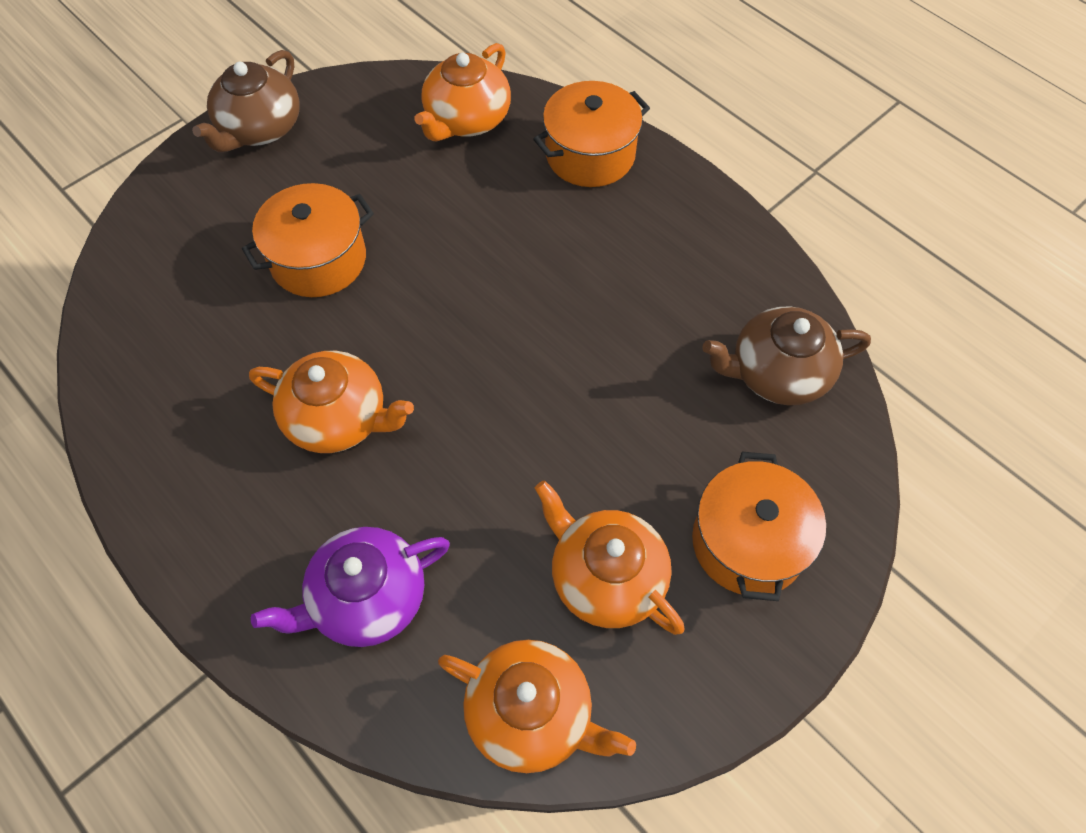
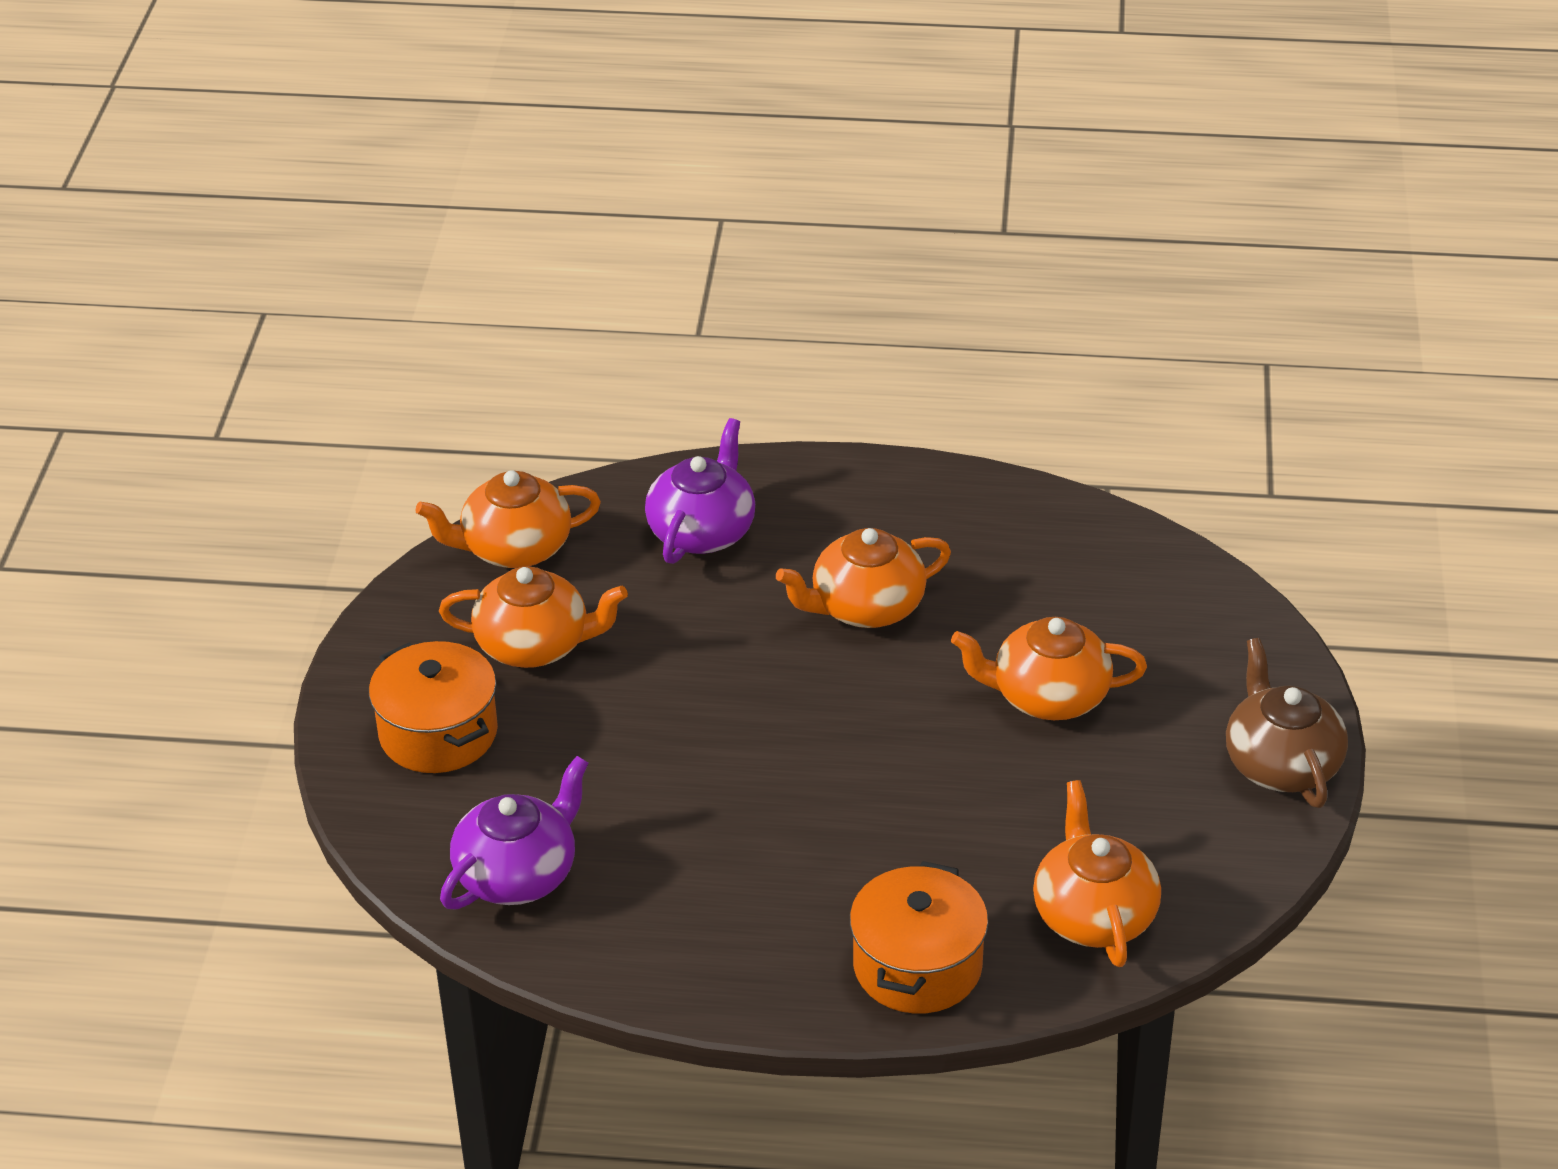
camera: 140 degrees right, 20 degrees down
(318, 260) = (1048, 696): orange pot -> orange teapot
(777, 373) = (518, 874): brown teapot -> purple teapot

